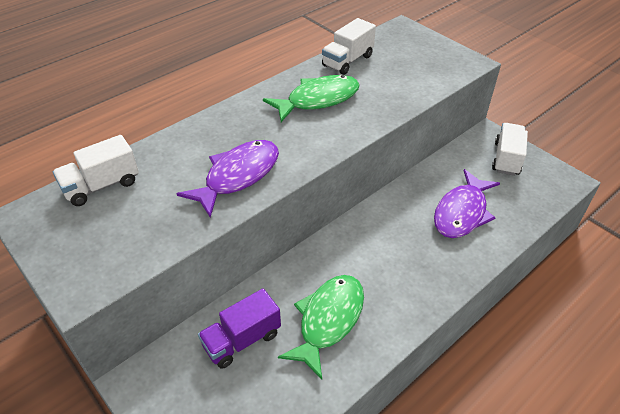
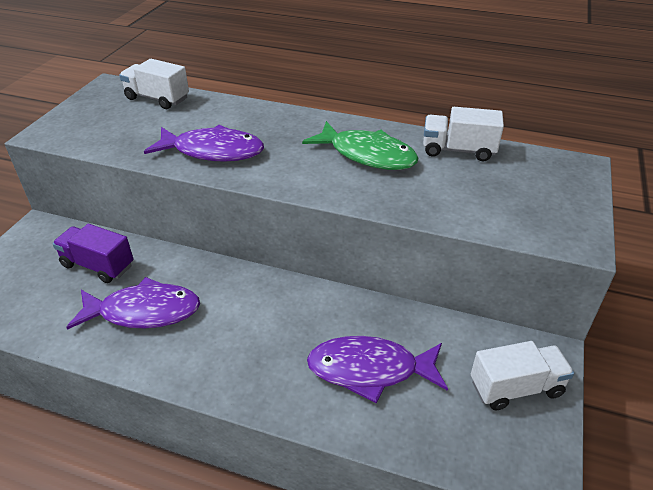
camera: 60 degrees right, 5 degrees down
(328, 320) = (144, 311): green fish -> purple fish

